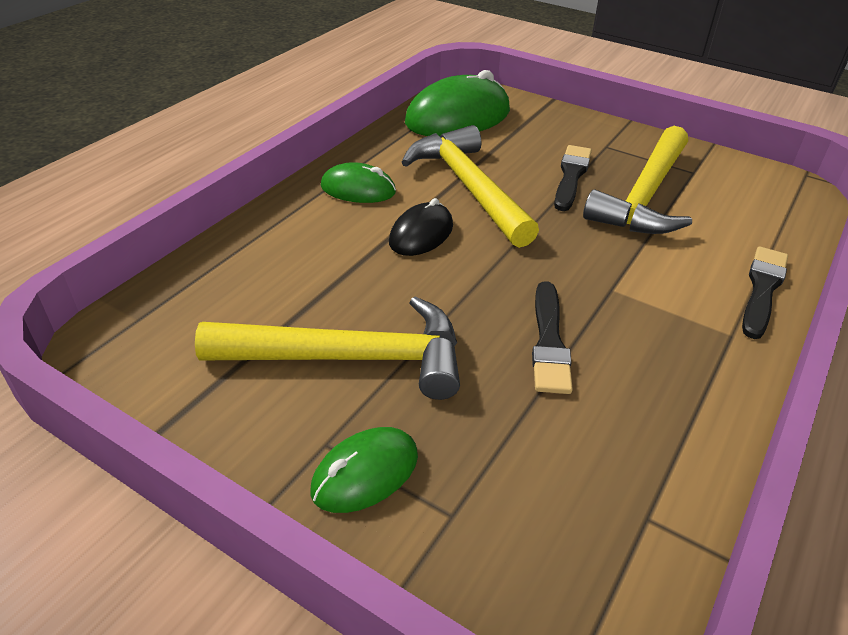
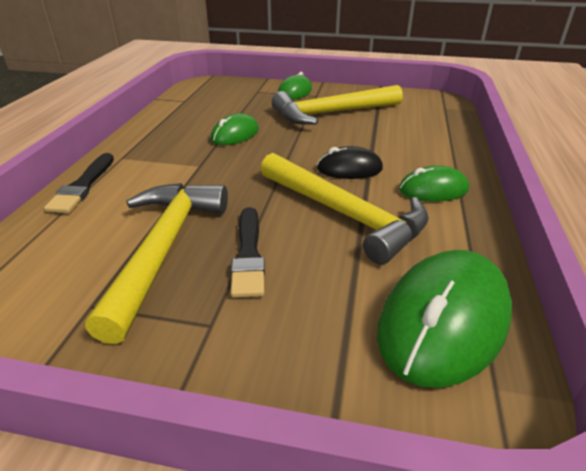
camera: 160 degrees right, 5 degrees down
(421, 234) = (349, 169): black mouse -> black mouse turned 75 degrees clockwise
(549, 342) = (235, 134): black brush -> green mouse

